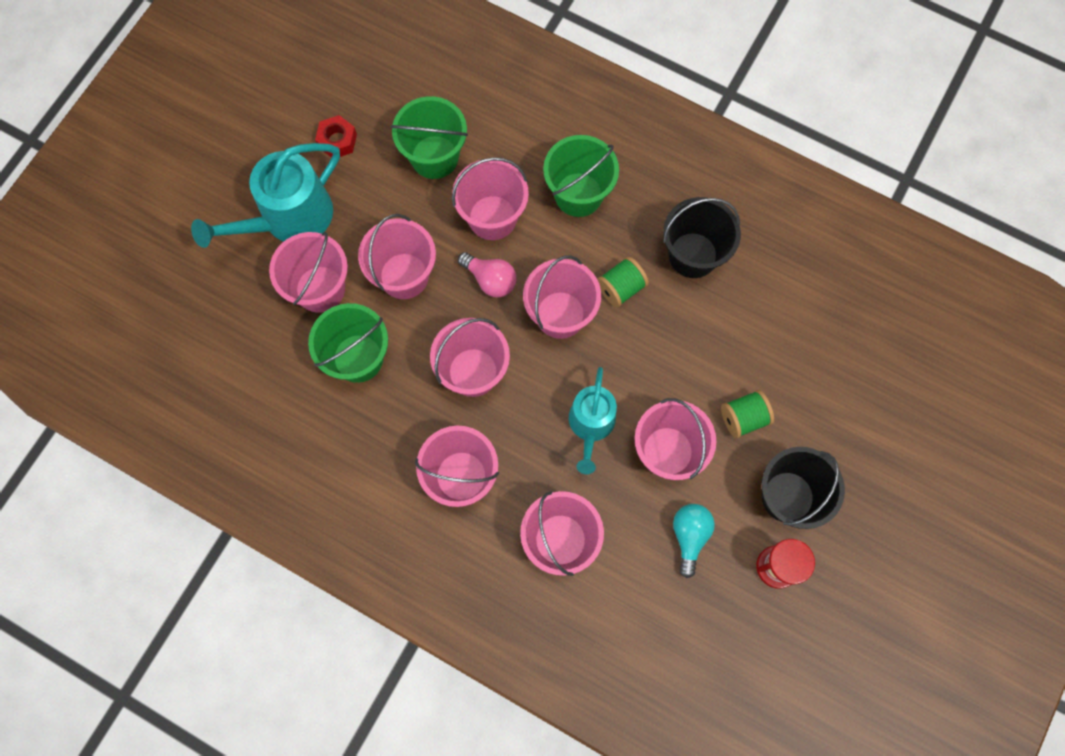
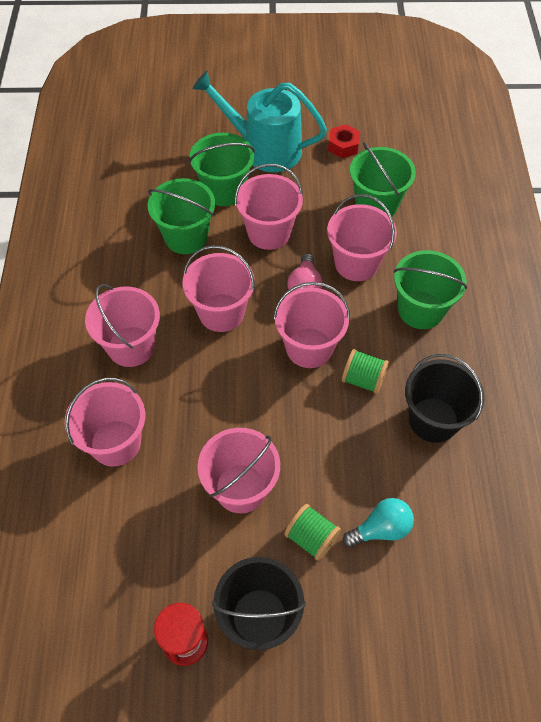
camera: 60 degrees right, 15 degrees down
(320, 289) = (224, 190): pink bucket -> green bucket
(591, 425) = (228, 416): turquoise watering can -> none
(689, 536) = (173, 546): turquoise light bulb -> turquoise light bulb (381, 529)

